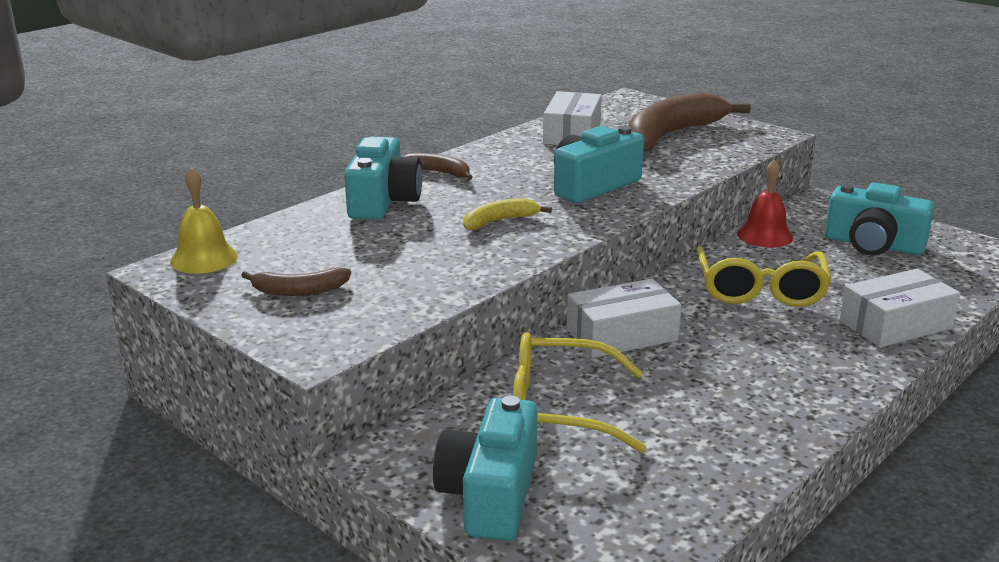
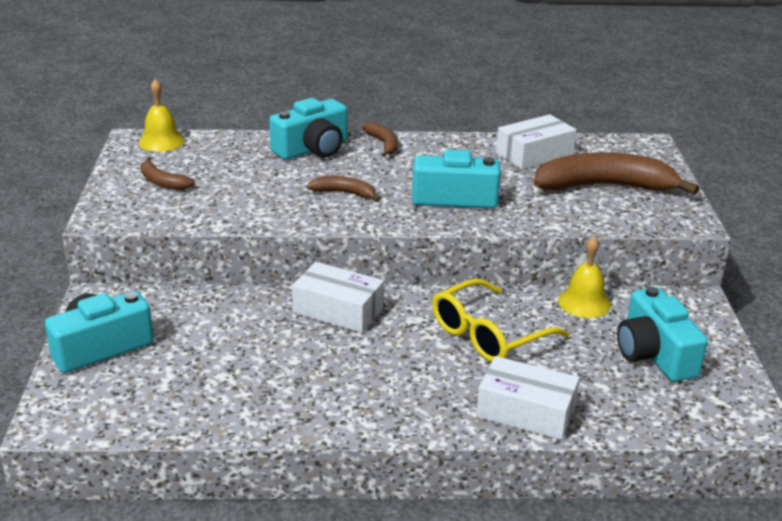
camera: 45 degrees right, 5 degrees up
(499, 221) = (345, 193): yellow banana -> brown banana
(559, 409) = (217, 328): yellow glasses -> none
(765, 235) = (584, 302): red bell -> yellow bell

